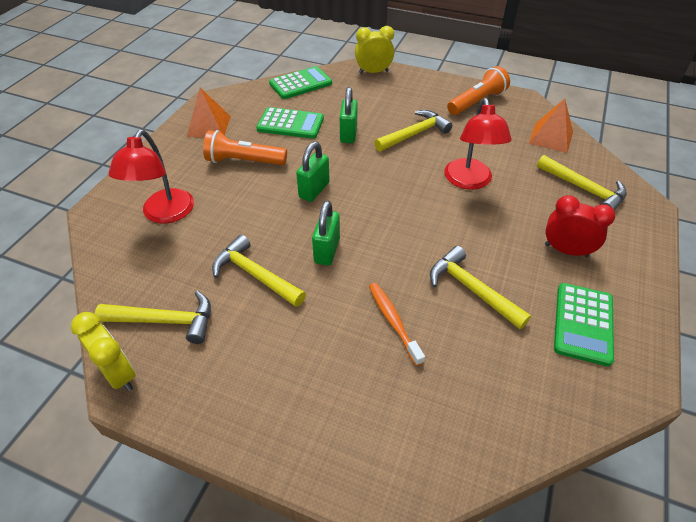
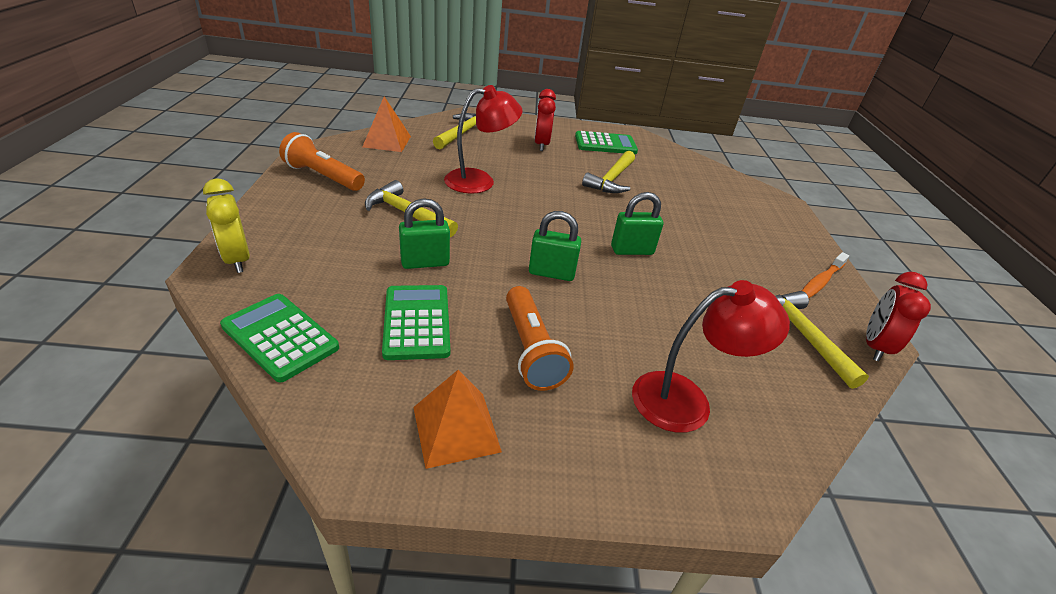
camera: 115 degrees left, 10 degrees down
(119, 373) = (874, 346): yellow clock -> red clock
(255, 275) = (699, 289): yellow hammer -> none
(393, 321) = (672, 210): orange toothbrush -> orange toothbrush (820, 281)

